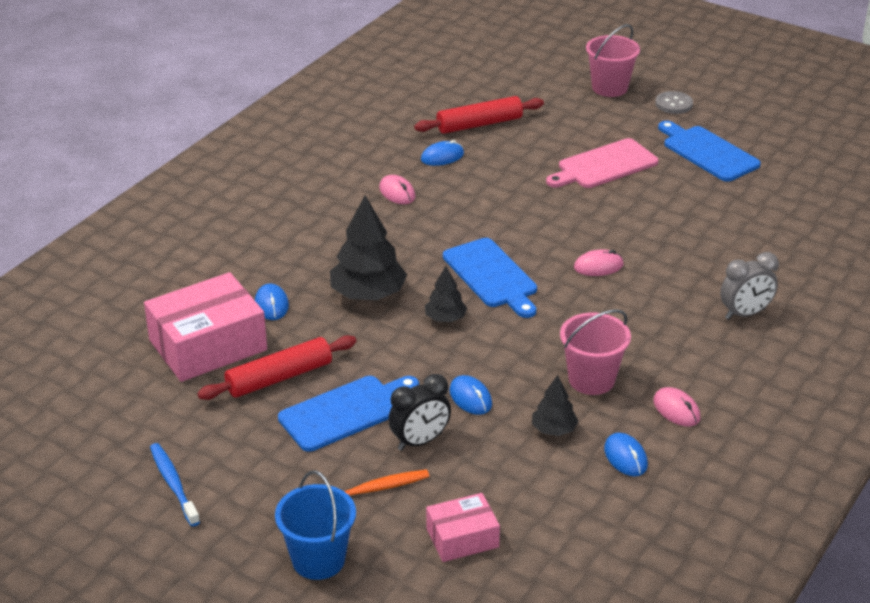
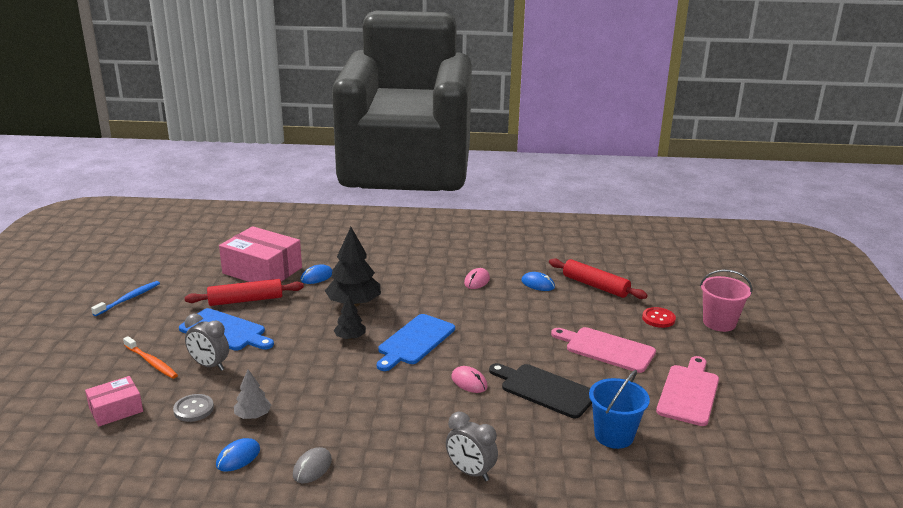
camera: 60 degrees right, 10 degrees down
(279, 377) = (246, 300): red rolling pin -> red rolling pin turned 45 degrees counterclockwise
(318, 560) = (76, 363): blue bucket -> blue bucket (614, 435)
(420, 441) = (209, 365): black clock -> grey clock
(462, 538) = (116, 410): pink box -> pink box turned 75 degrees counterclockwise
(470, 398) = (268, 371): blue mouse -> none
(554, 429) = (253, 415): black tree -> grey tree
(574, 115) = (658, 318): none -> red button
(591, 379) = (323, 416): pink bucket -> none
(645, 226) = (544, 389): none -> black cutting board
(673, 104) = (738, 357): grey button -> grey button (193, 409)
(676, 410) = (312, 468): pink mouse -> grey mouse
(708, 152) = (689, 393): blue cutting board -> pink cutting board

